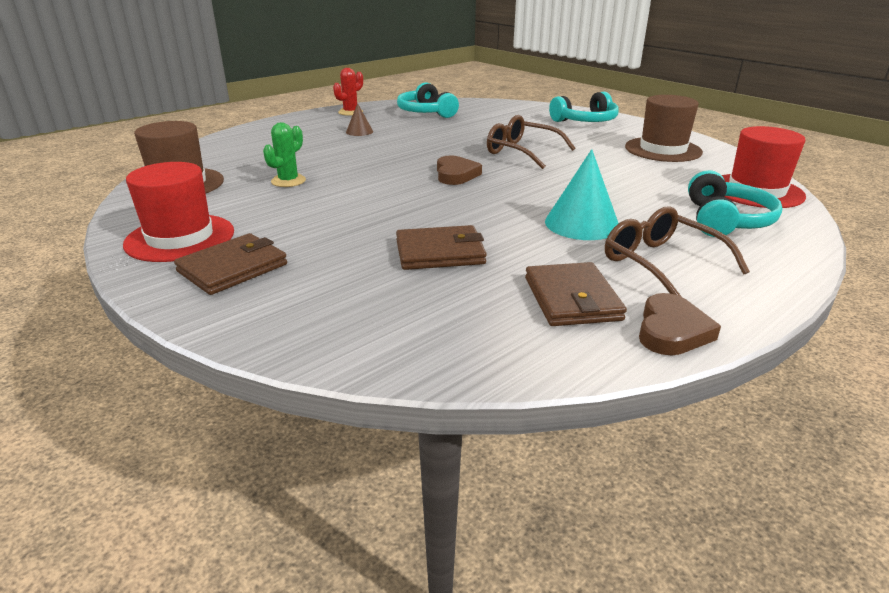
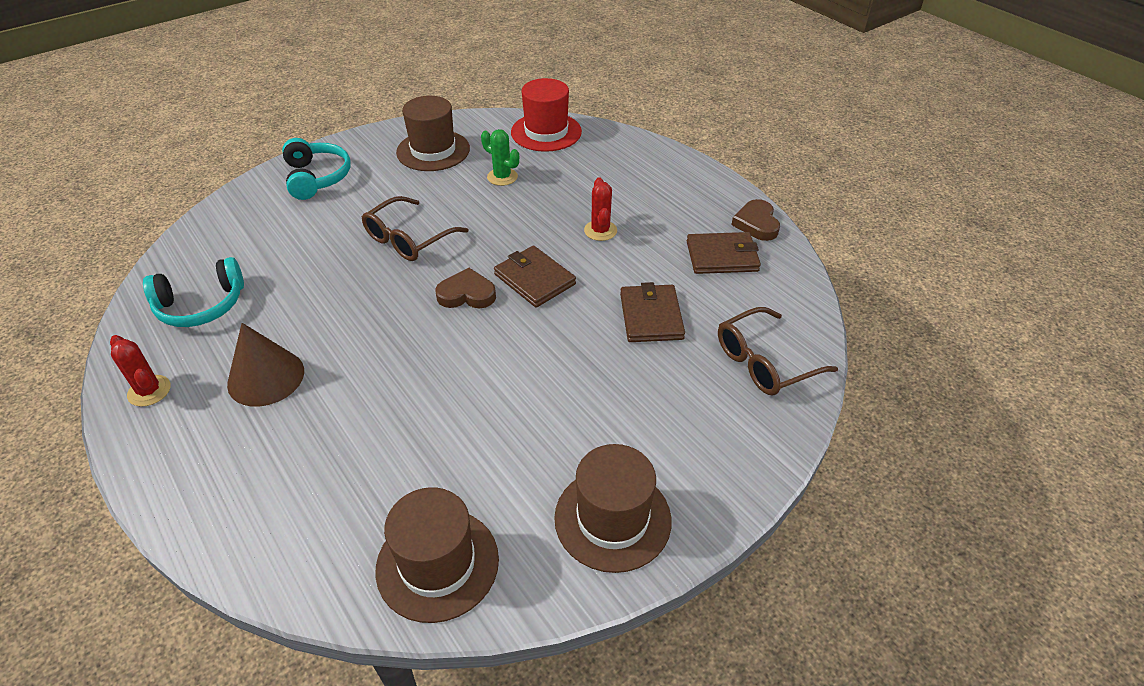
camera: 85 degrees left, 15 degrees up
(180, 238) = (612, 519): red hat -> brown hat
(233, 268) = (682, 457): brown wallet -> brown wallet (534, 279)
(288, 181) = (453, 439): green cactus -> green cactus (502, 177)
(359, 131) = (266, 377): brown cone -> brown cone, size x1.87
(581, 224) = (600, 231): turquoise cone -> red cactus
(661, 263) = (670, 207): brown glasses -> brown glasses (764, 362)
(671, 331) = (756, 223): brown heart -> brown heart turned 120 degrees counterclockwise
(725, 220) = (600, 161): turquoise headphones -> none

